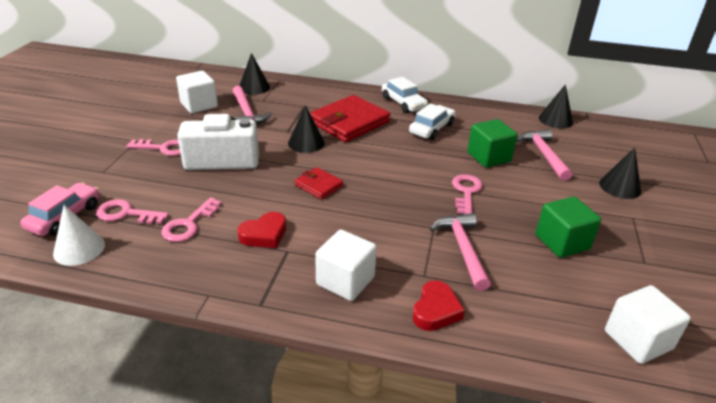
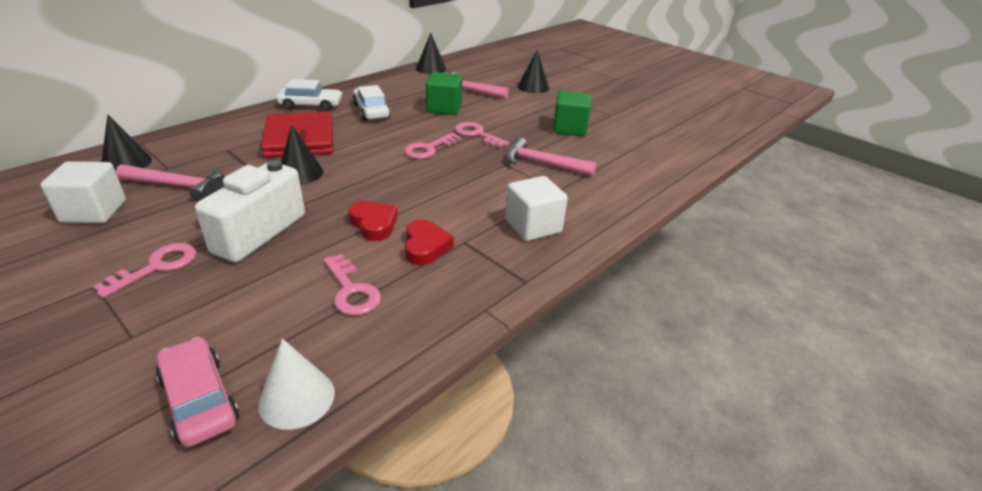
camera: 60 degrees left, 0 degrees up
(126, 214) = (268, 336): pink key -> pink key (429, 149)
(319, 185) = (383, 191): red wallet -> none
(436, 310) = (599, 200): red heart -> red heart (374, 224)
(637, 340) = (673, 147): white cube -> none

